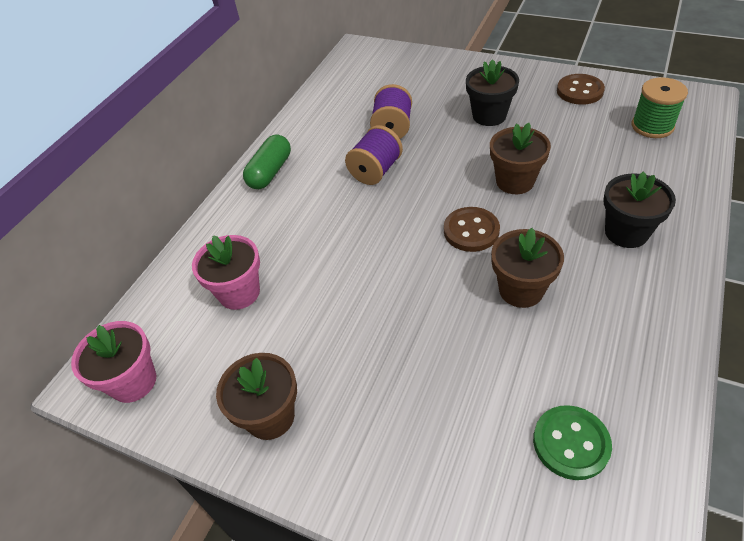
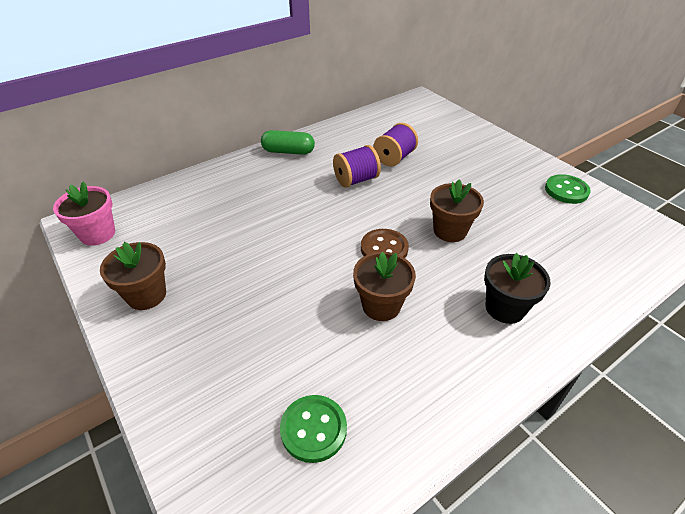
camera: 25 degrees right, 5 degrees down
(239, 292) = (200, 214): pink flower pot -> none
(270, 172) = (288, 151): green capsule -> green capsule turned 45 degrees clockwise
(489, 116) = (474, 178): black flower pot -> none
(579, 91) = (566, 190): brown button -> green button
(652, 126) = (606, 241): green spool -> none

